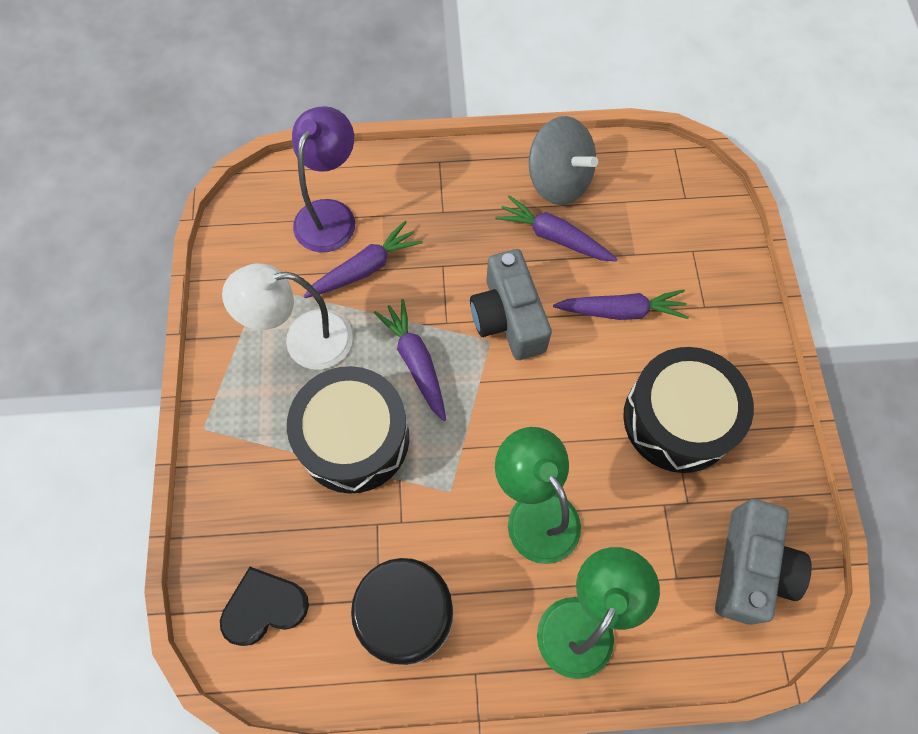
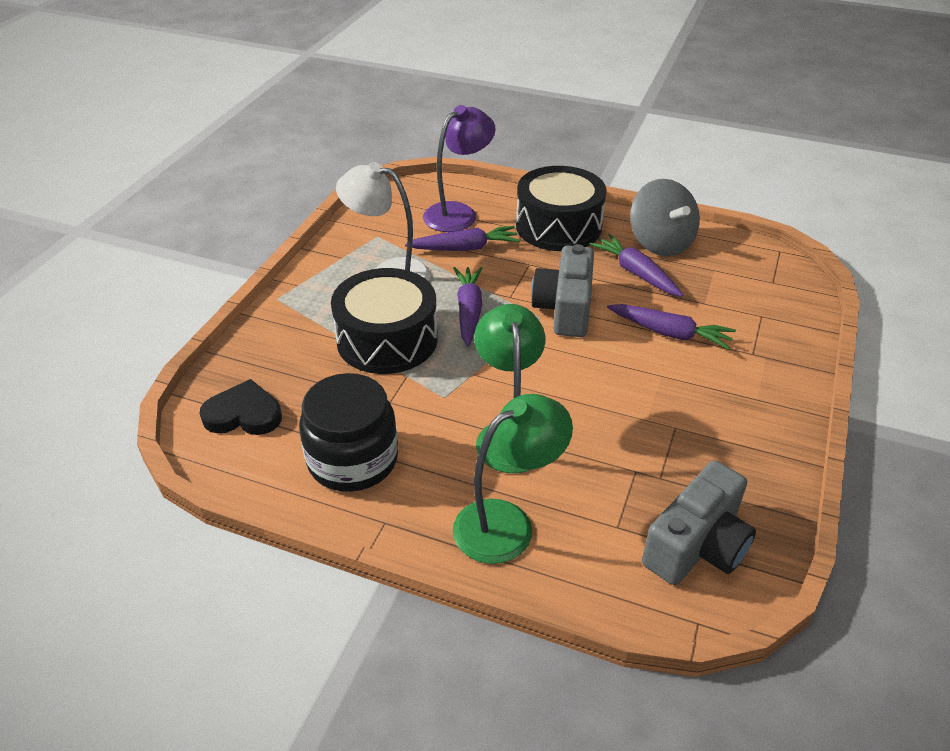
camera: 25 degrees right, 25 degrees down
(678, 419) = (683, 417): black drum -> black drum (558, 226)

